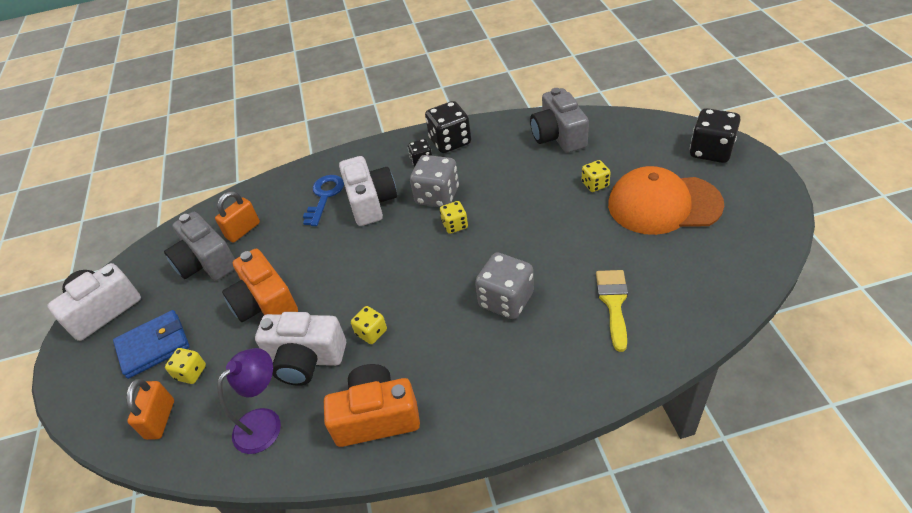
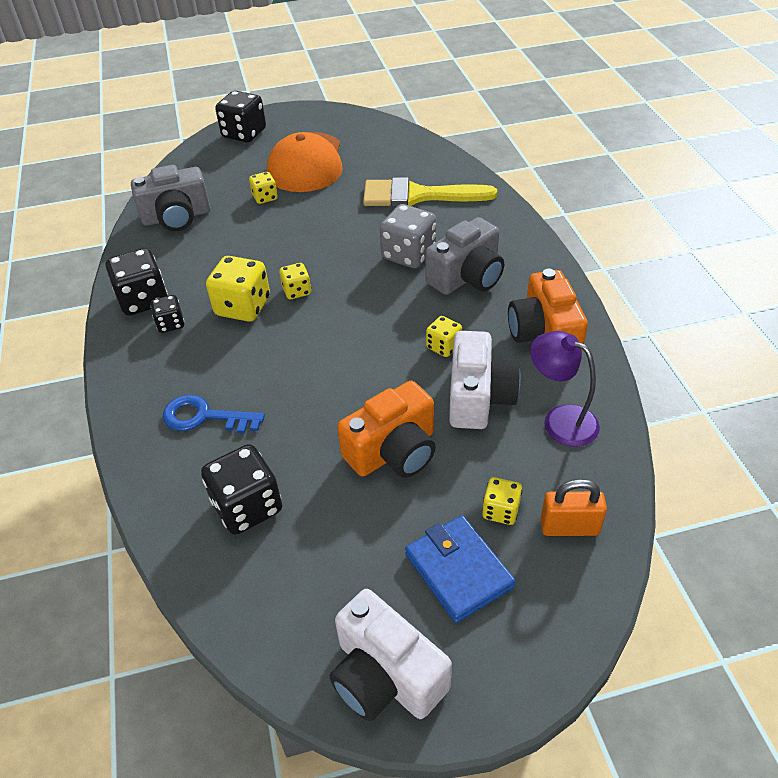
camera: 95 degrees left, 0 degrees up
(206, 262) = (305, 542): grey camera -> grey camera (467, 277)
(243, 230) = (247, 506): orange padlock -> black dice
(371, 202) = (233, 366): white camera -> none
(437, 196) = (243, 307): grey dice -> yellow dice
(613, 303) = (418, 196): yellow brush -> yellow brush, size x1.56

